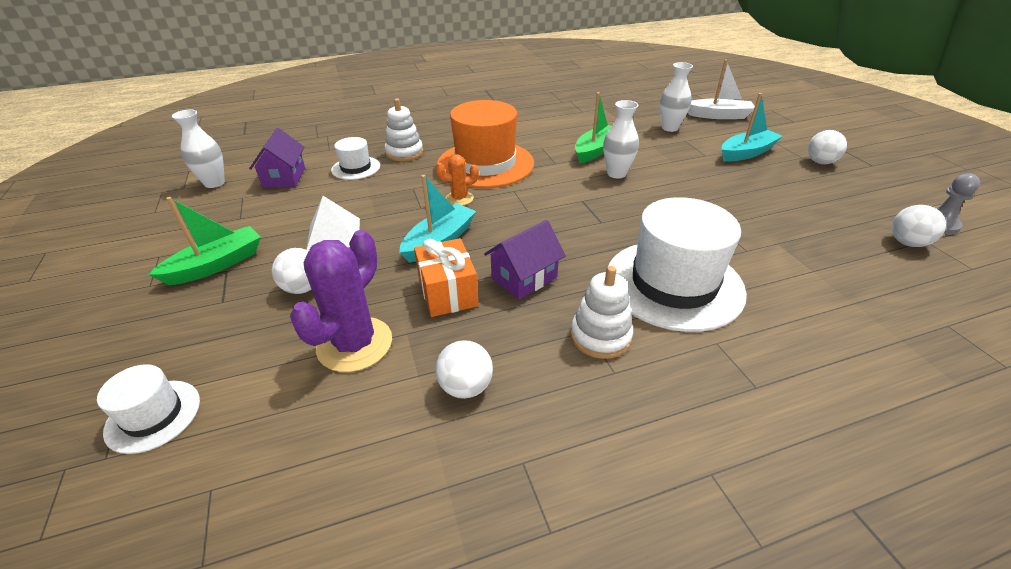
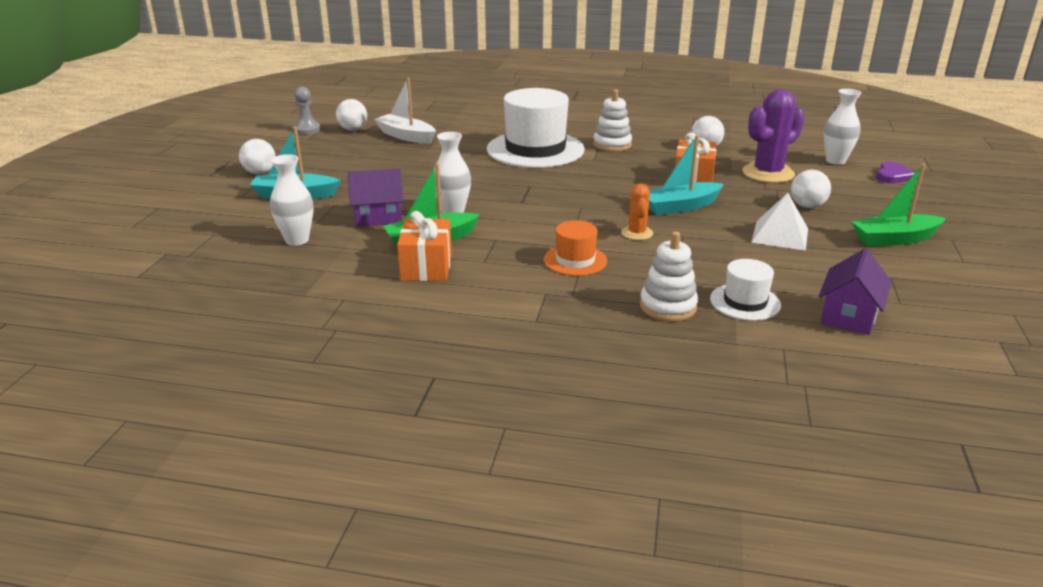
camera: 150 degrees left, 10 degrees down
(153, 415) = (892, 176): white hat -> purple heart
(214, 183) = (954, 336): white vase -> white vase (835, 161)
(459, 198) = (637, 233): orange cactus -> orange cactus turned 75 degrees clockwise
(485, 164) = (575, 260): orange hat -> orange hat, size x0.49
(524, 278) = (631, 173): purple house -> purple house (378, 217)
(569, 135) = (426, 267): none -> orange gift
(718, 116) = (206, 237): white boat -> white boat (406, 136)

